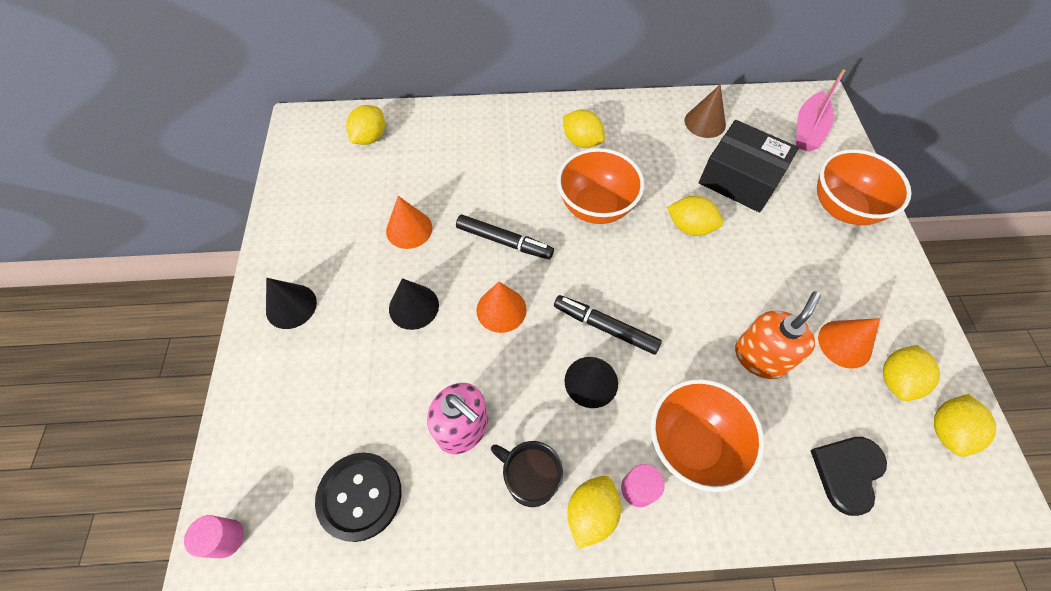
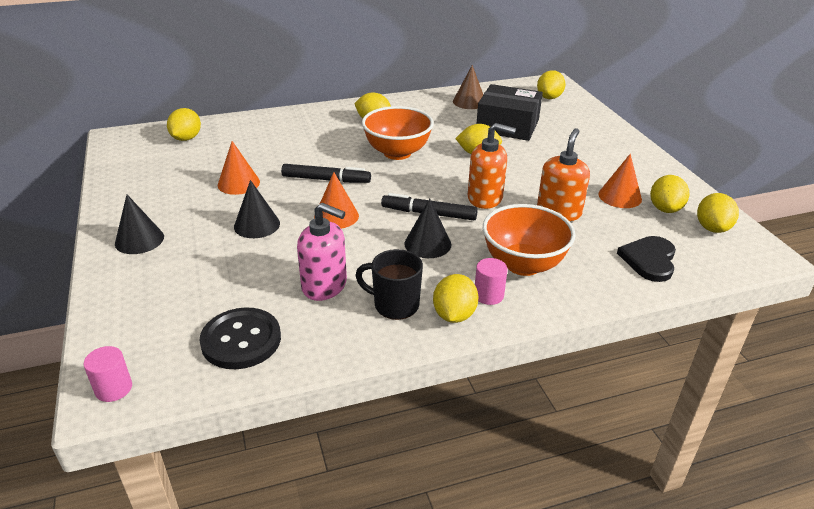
camera: 15 degrees left, 25 degrees down
(678, 313) = (485, 198): none -> orange soap dispenser
(808, 130) = (549, 97): pink boat -> yellow lemon
(842, 208) = (590, 131): orange bowl -> none

